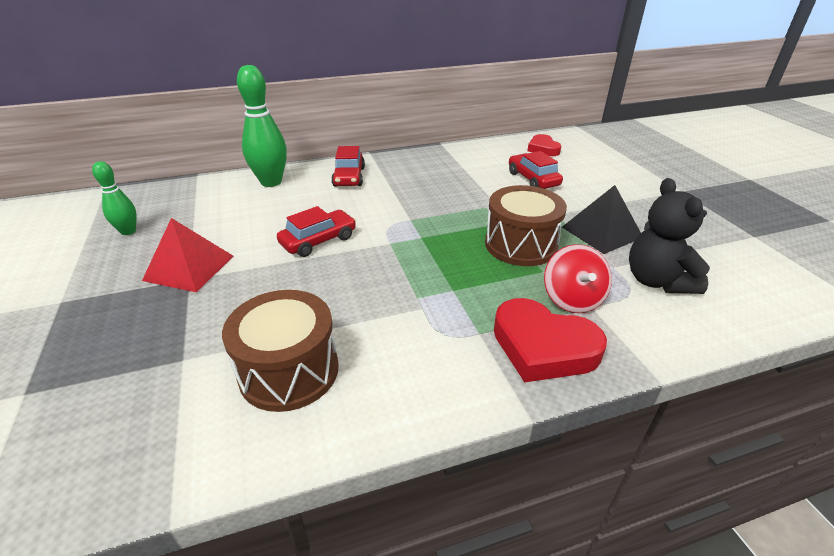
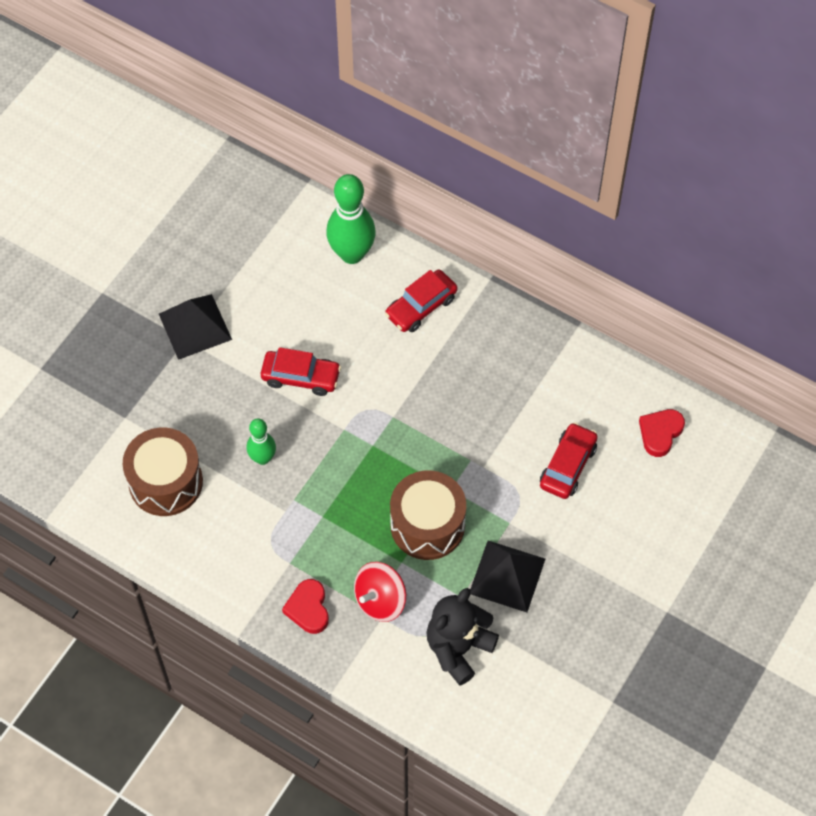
camera: 50 degrees right, 25 degrees up
(128, 231) = (193, 236): green bowling pin -> green bowling pin (262, 458)
(189, 268) = (195, 326): red pyramid -> black pyramid
(543, 347) = (308, 608): red heart -> red heart, size x0.61

